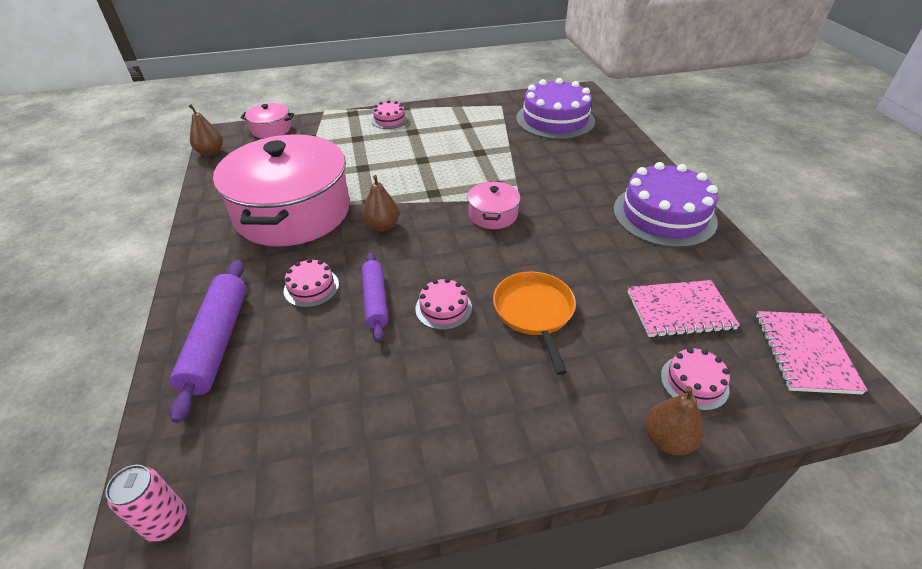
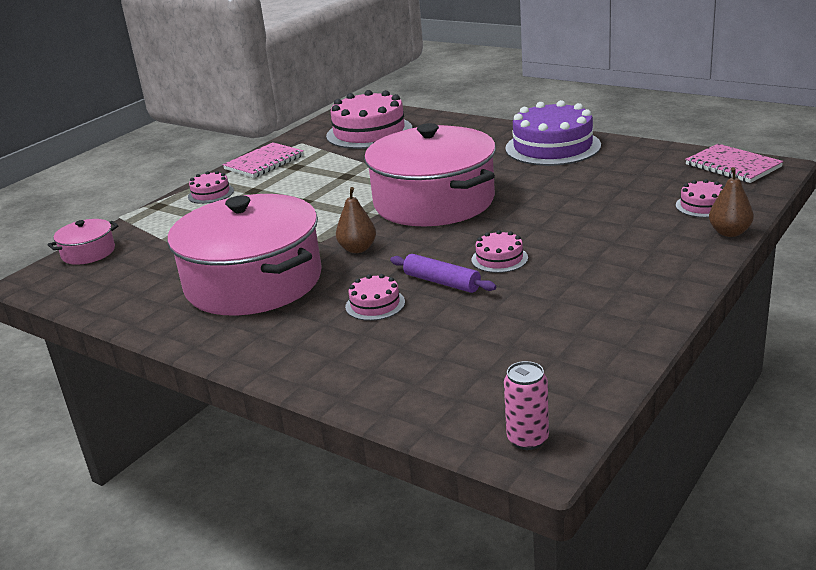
camera: 40 degrees left, 15 degrees down
(211, 152) = (54, 296): brown pear -> none
(218, 342) = (364, 367): purple rolling pin -> none
(493, 215) = (434, 201): pink pot -> pink pot, size x2.37
(534, 312) = (562, 228): orange pan -> none
(555, 119) = (369, 132): purple cake -> pink cake
(679, 310) = (643, 183): pink notebook -> pink notebook (264, 162)

